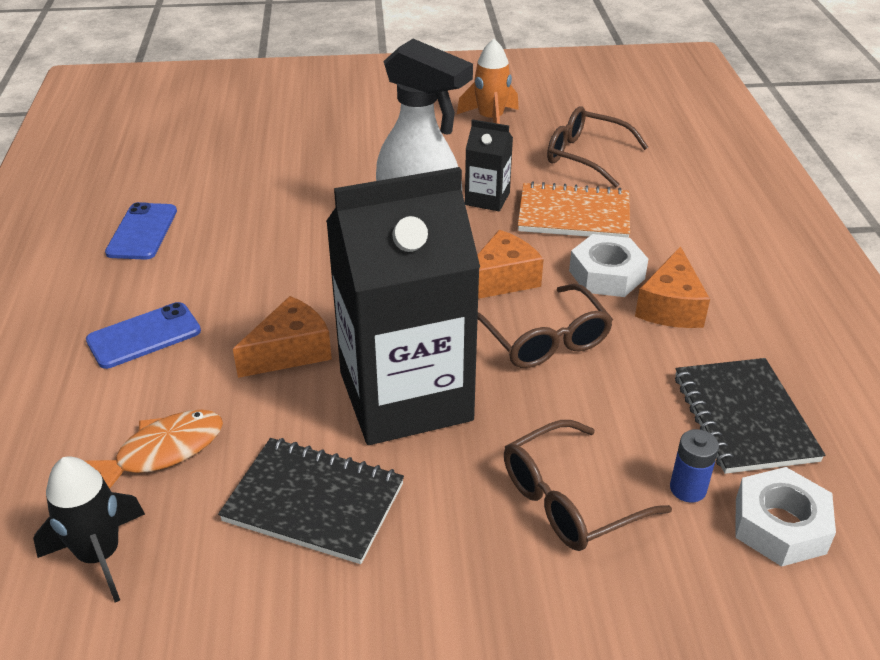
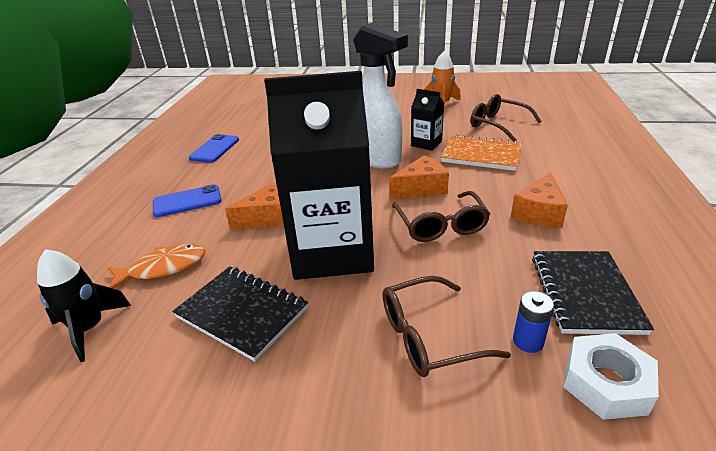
camera: 15 degrees right, 5 degrees down
(606, 275) = (496, 190): white nut -> none

